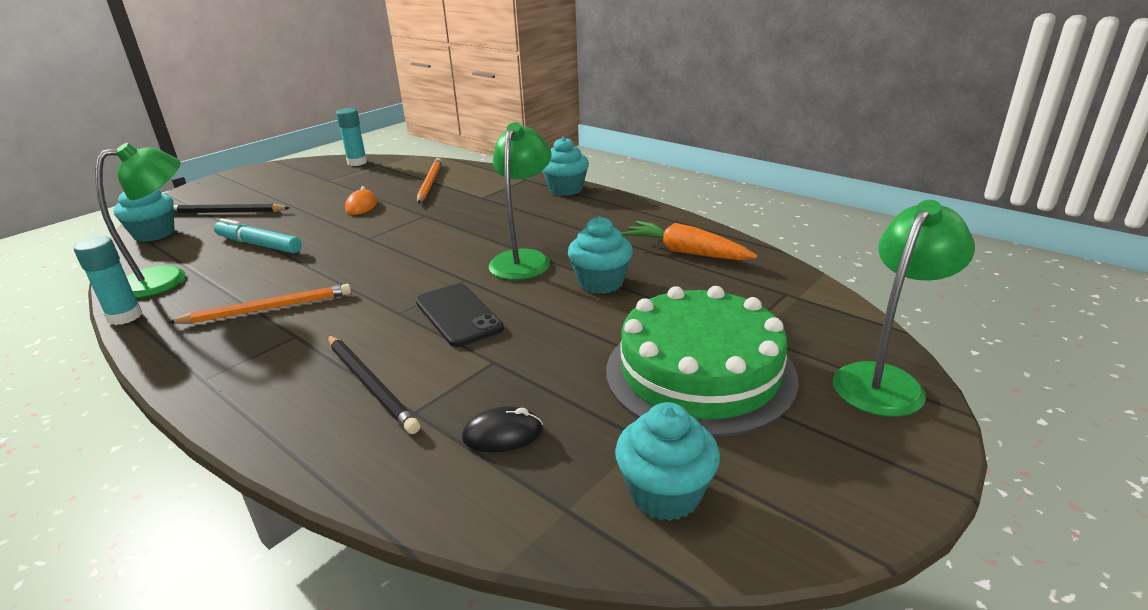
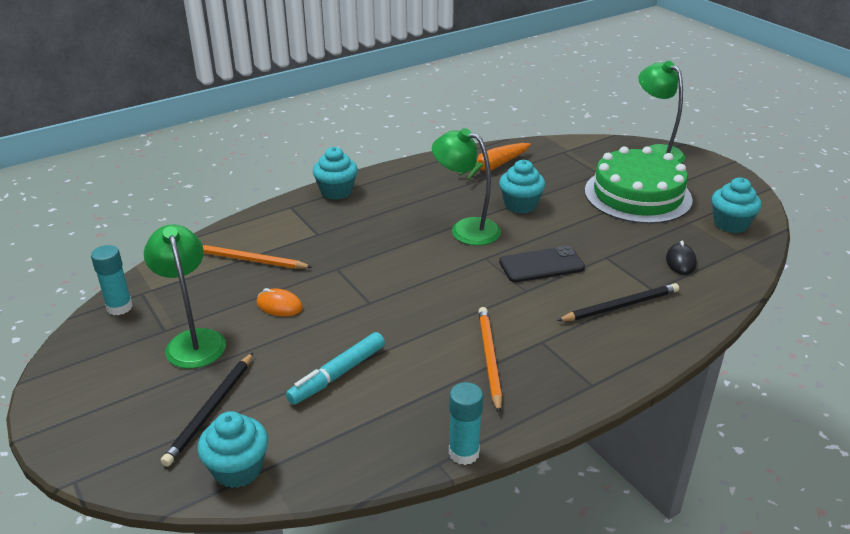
camera: 75 degrees left, 5 degrees up
(167, 278) = (386, 435): green lamp -> green lamp (193, 340)

